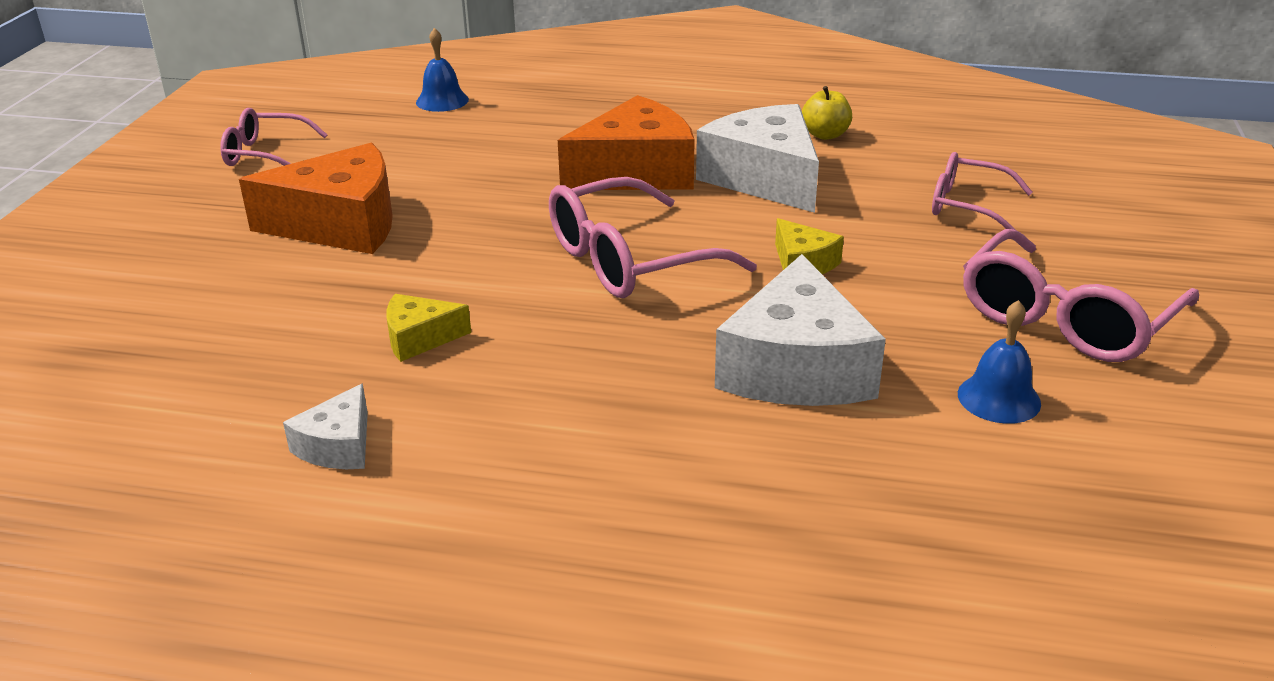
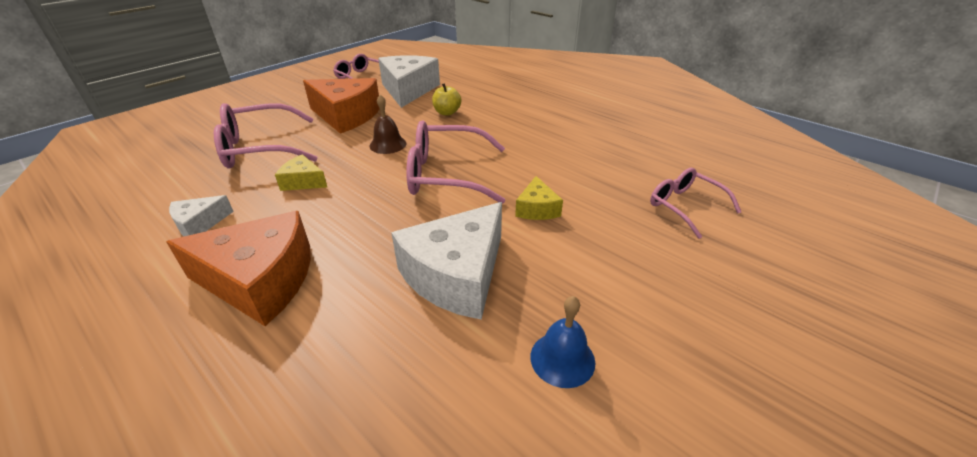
camera: 30 degrees right, 5 degrees up
(442, 101) = (460, 71): blue bell -> none
(480, 247) = (388, 144): none -> brown bell
(636, 172) = (507, 128): orange cheese -> orange cheese (261, 281)
(765, 178) = (572, 151): white cheese -> white cheese (408, 90)
(825, 135) = (636, 136): yellow apple -> yellow apple (447, 112)
(1066, 318) = (679, 316): pink glasses -> pink glasses (261, 148)

